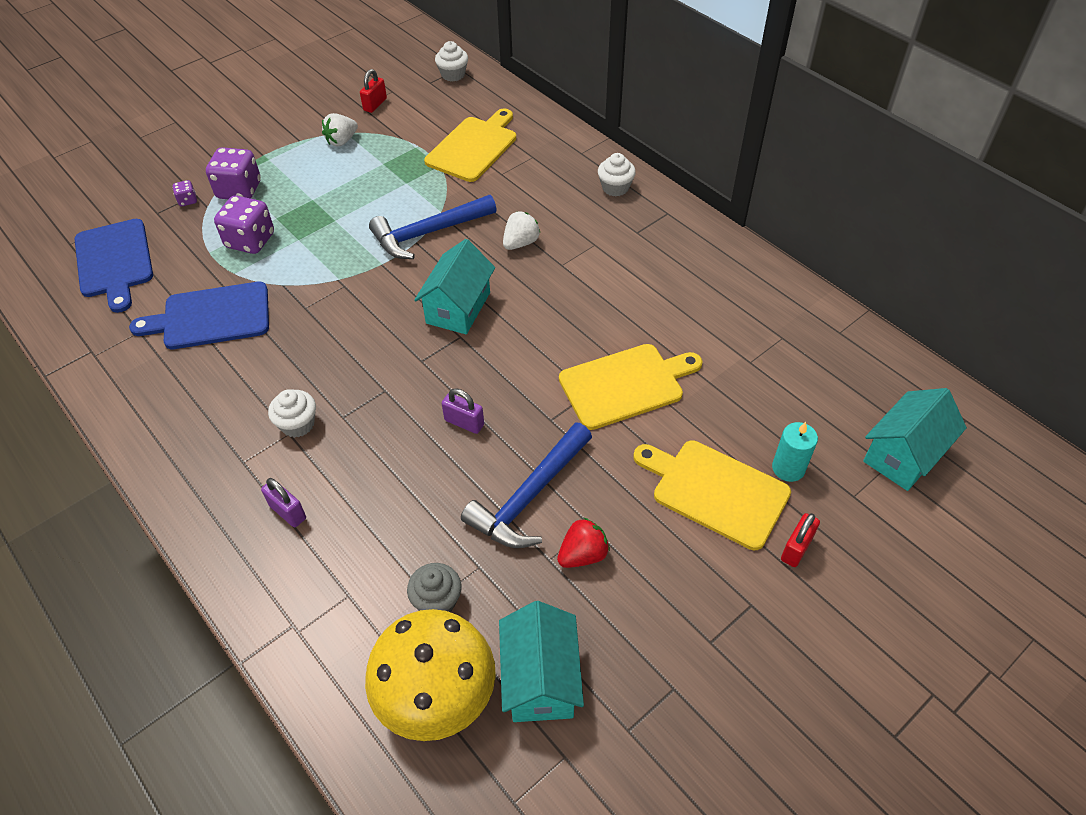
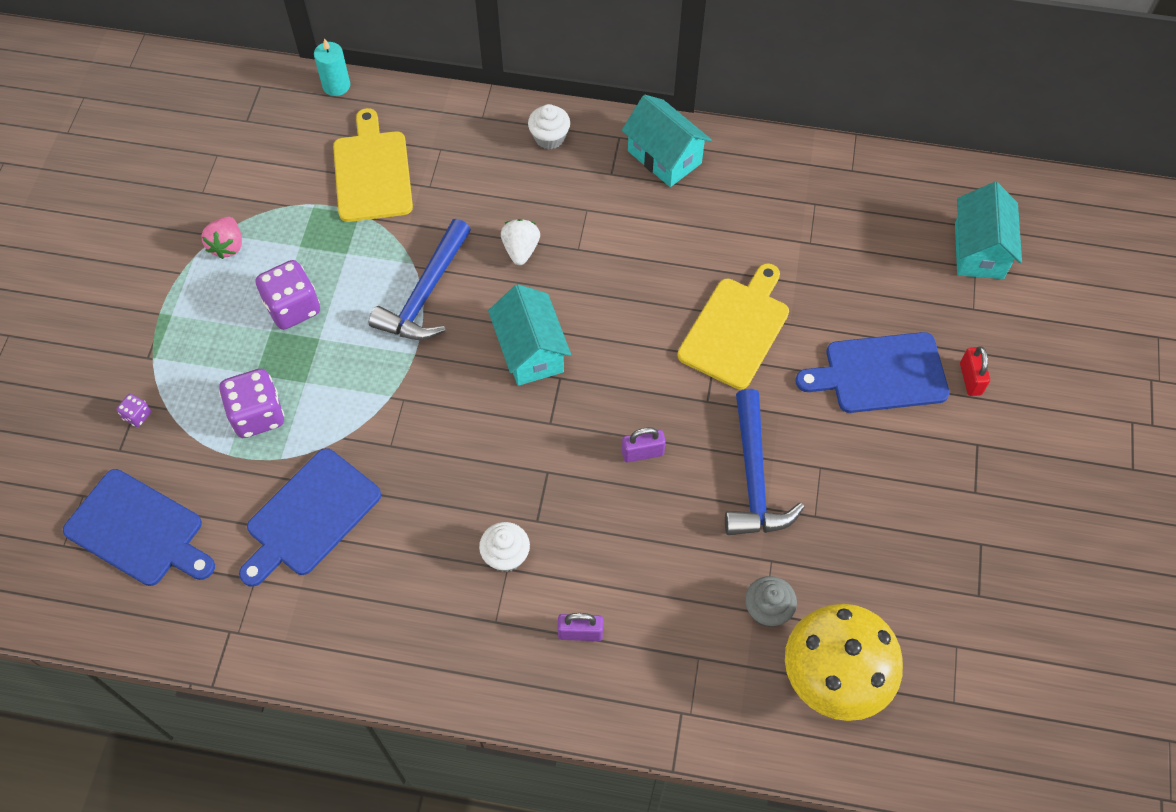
camera: 40 degrees left, 10 degrees up
(239, 190) = (181, 369): purple dice -> purple dice (293, 308)
(342, 141) = (227, 246): white strawberry -> pink strawberry
(375, 104) = (216, 182): red padlock -> none
(453, 75) = (262, 97): white cupcake -> none
(540, 679) = (892, 607): turquoise house -> turquoise house (664, 157)
(583, 554) = (835, 494): red strawberry -> none
(715, 491) = (880, 374): yellow cutting board -> blue cutting board
(788, 468) = (913, 317): turquoise candle -> turquoise candle (336, 85)

